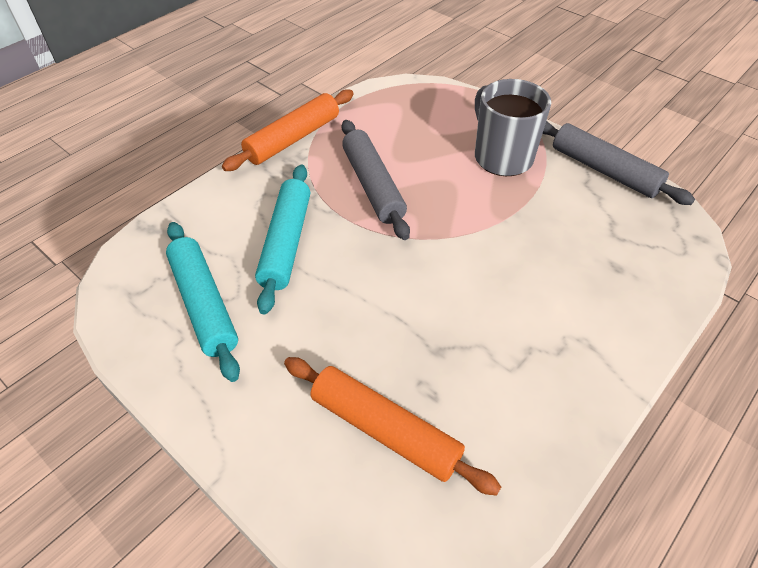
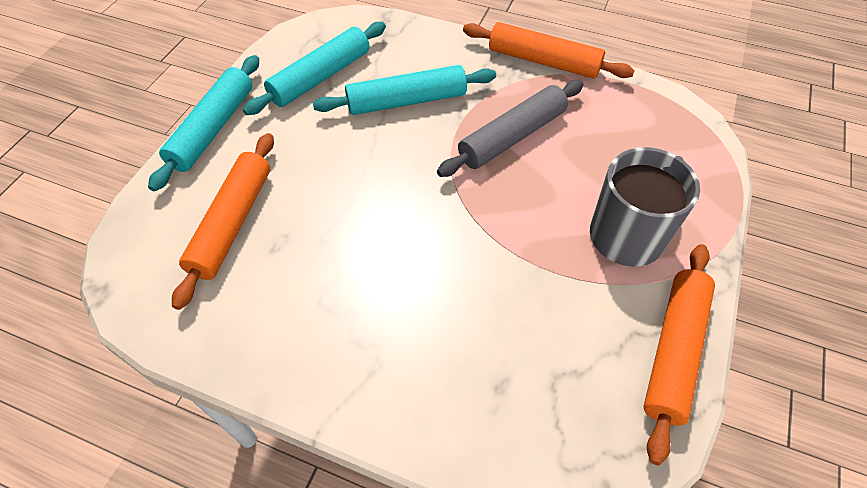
camera: 70 degrees right, 5 degrees up
(224, 429) = (213, 128): none -> turquoise rolling pin
(604, 170) = (674, 351): grey rolling pin -> orange rolling pin

